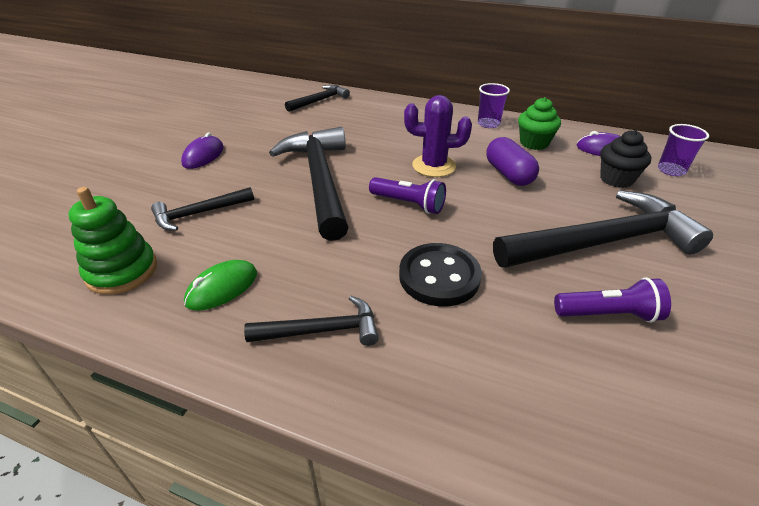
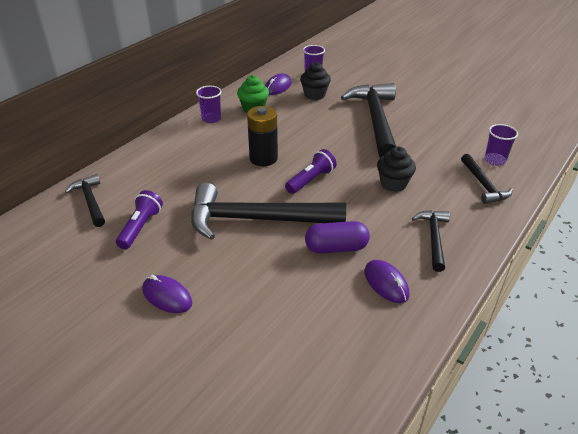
camera: 75 degrees left, 0 degrees up
(122, 271) = (352, 347): green stacking toy -> none
(199, 213) = (280, 298): black hammer -> black hammer (483, 185)
(222, 288) = (386, 283): green mouse -> purple mouse
(434, 166) = (263, 158): purple cactus -> black battery
(439, 276) = (393, 184): black button -> black cupcake
(508, 174) = (290, 130): purple capsule -> purple capsule (336, 248)
(603, 418) = (495, 160): none -> purple cup
(608, 314) = (433, 137): purple flashlight -> purple flashlight (140, 227)

